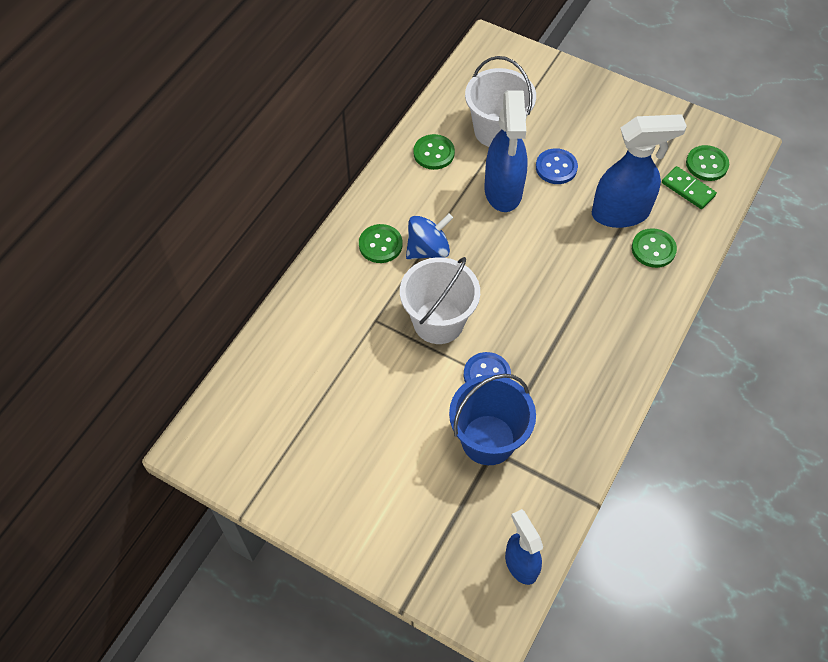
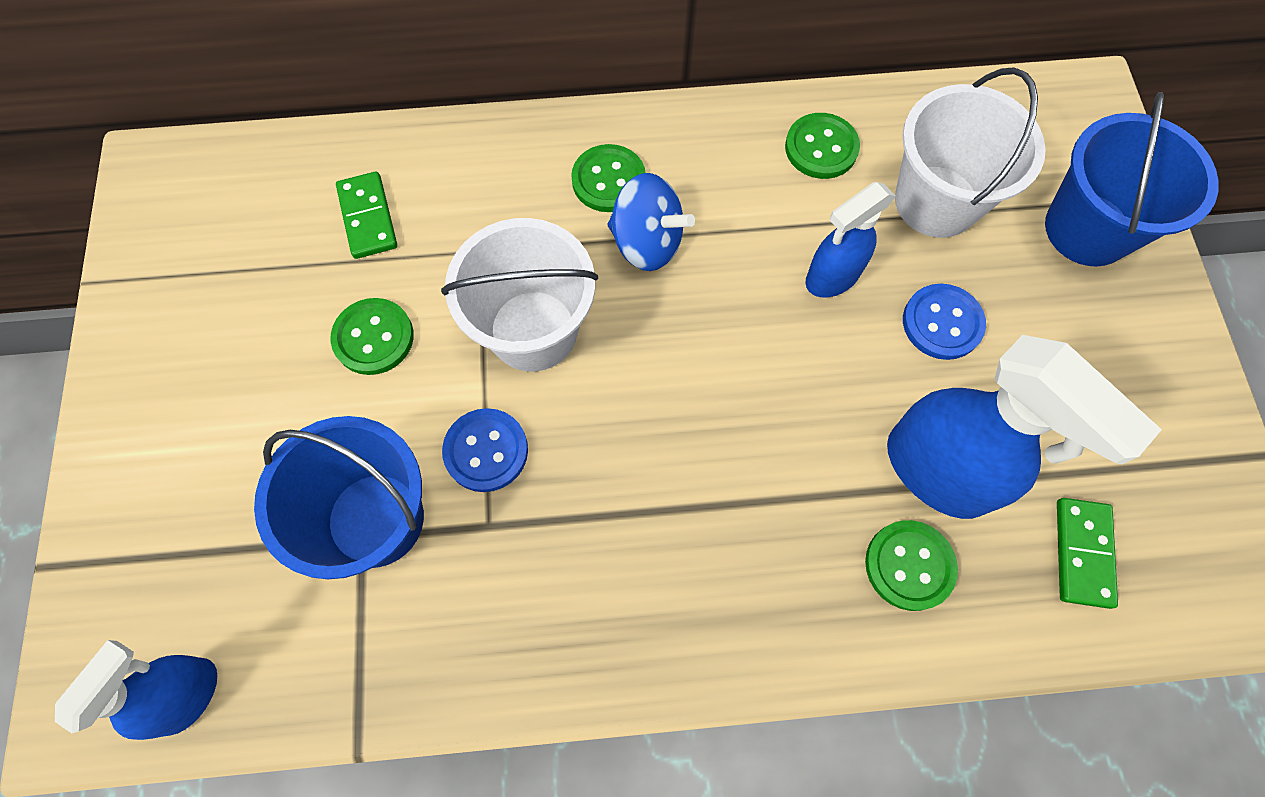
camera: 55 degrees right, 10 degrees up
(314, 359) = (367, 217): none -> green domino
(503, 191) = (831, 277): blue spray bottle -> blue spray bottle, size x0.60
(552, 90) = (1087, 229): none -> blue bucket
(706, 164) = (1165, 555): green button -> green button (373, 338)

